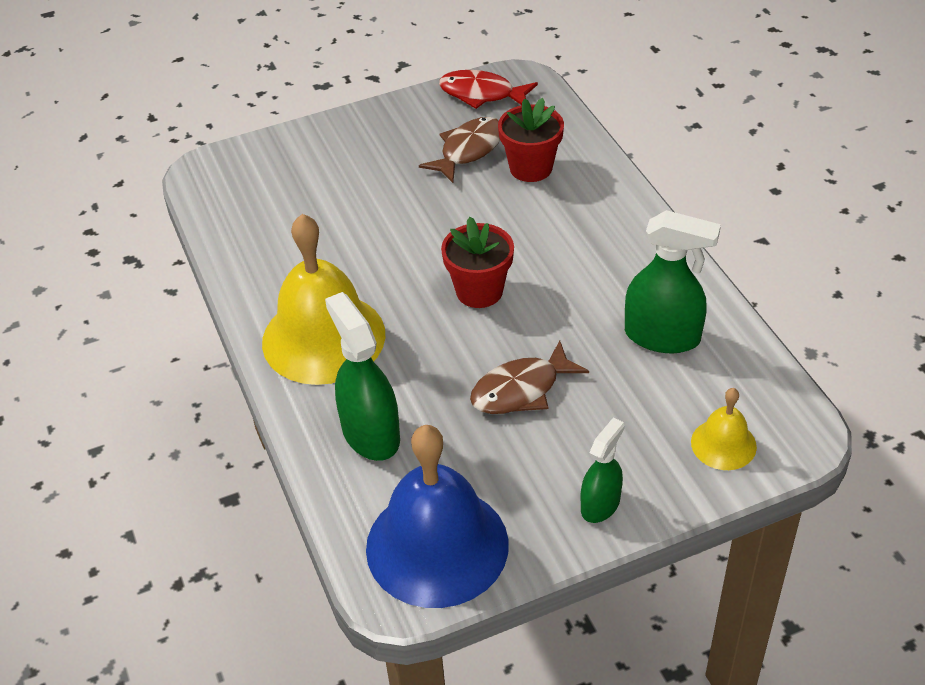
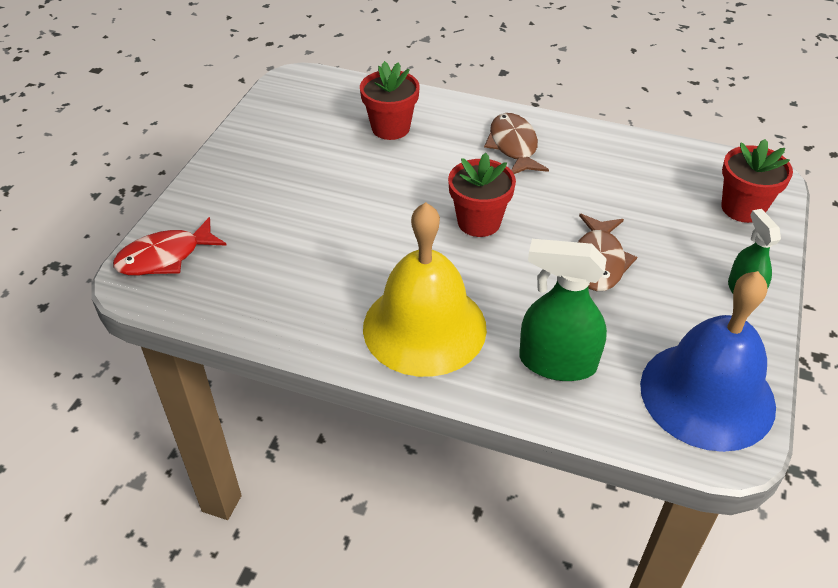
camera: 50 degrees left, 0 degrees up
(468, 150) = (331, 141): brown fish -> brown fish (513, 146)
(482, 94) = (283, 102): red fish -> red fish (165, 257)
(662, 336) = (621, 174): green spray bottle -> none
(723, 444) = (742, 208): yellow bell -> red flower pot

